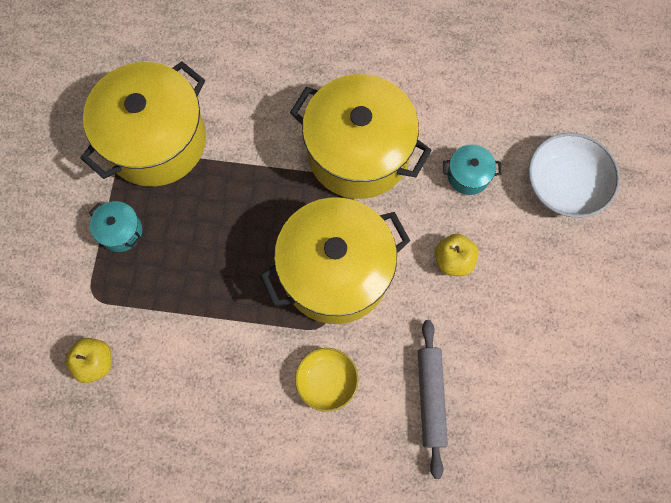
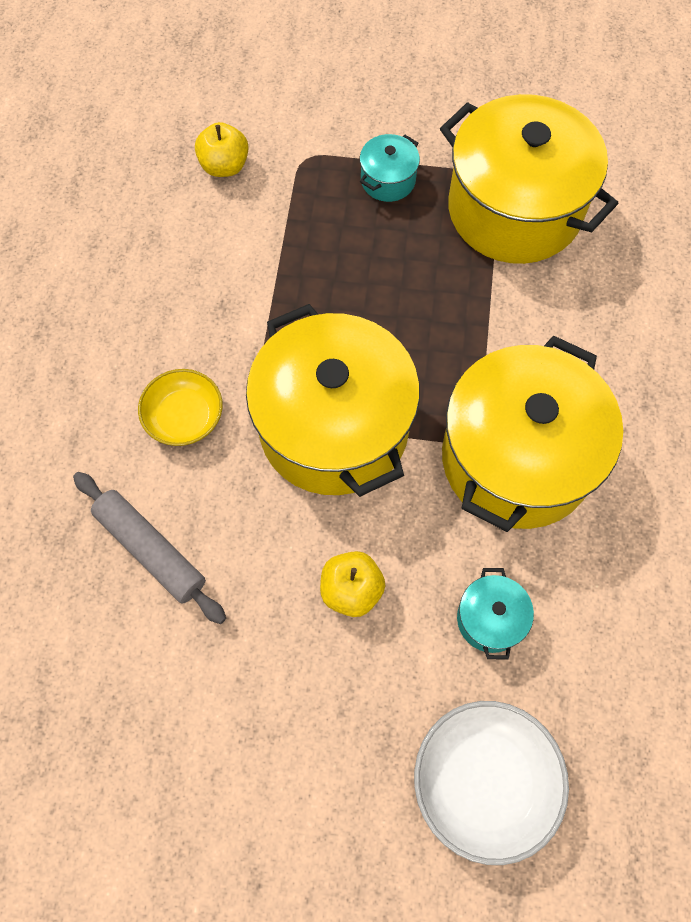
camera: 90 degrees right, 5 degrees down
(430, 398) = (151, 550): grey rolling pin -> grey rolling pin turned 45 degrees clockwise

